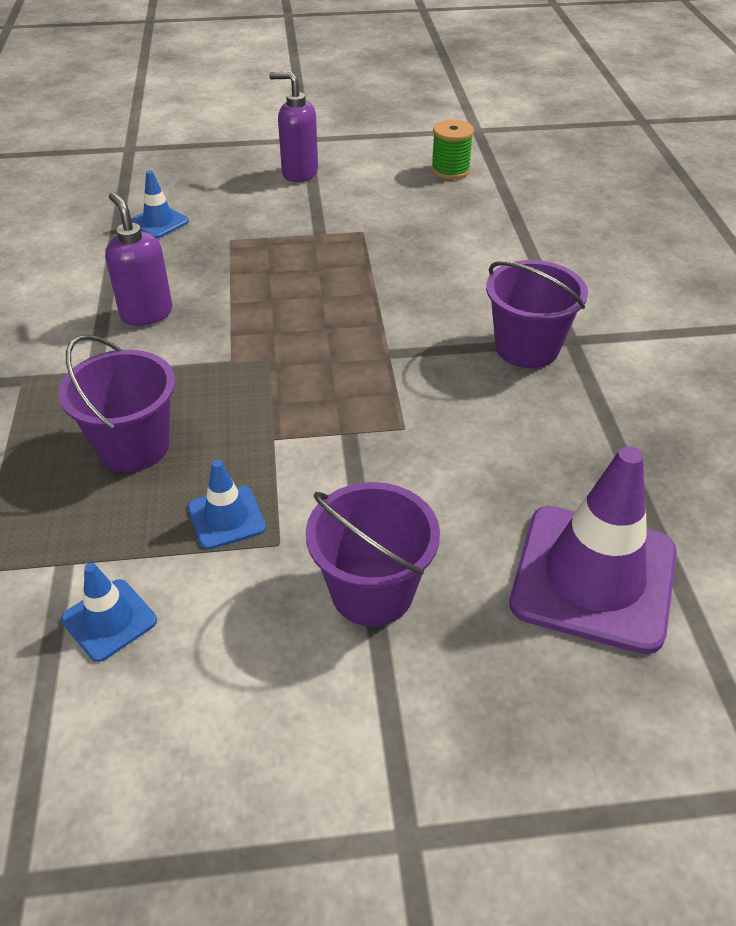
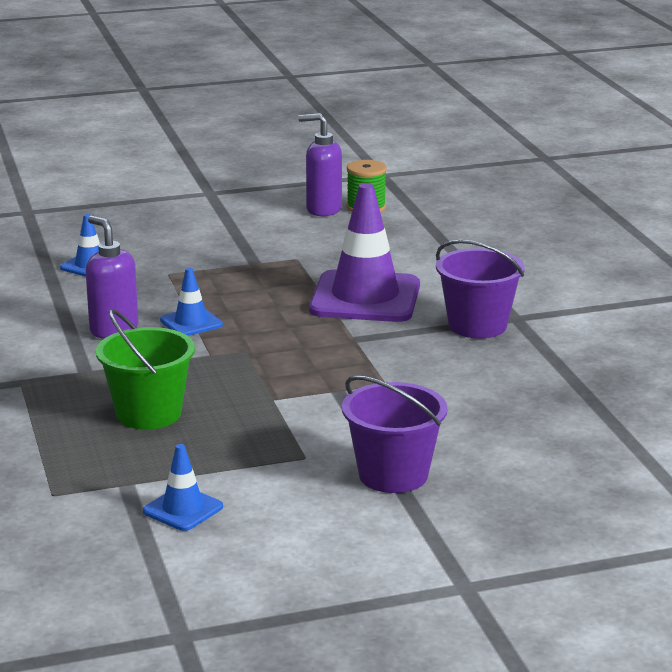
camera: 10 degrees left, 20 degrees down
(133, 446) = (148, 414): purple bucket -> green bucket
(226, 517) = (253, 447): blue traffic cone -> blue traffic cone (191, 323)
(299, 173) = (215, 219): purple soap dispenser -> purple soap dispenser (323, 210)
(593, 577) = (569, 452): purple traffic cone -> purple traffic cone (365, 298)

